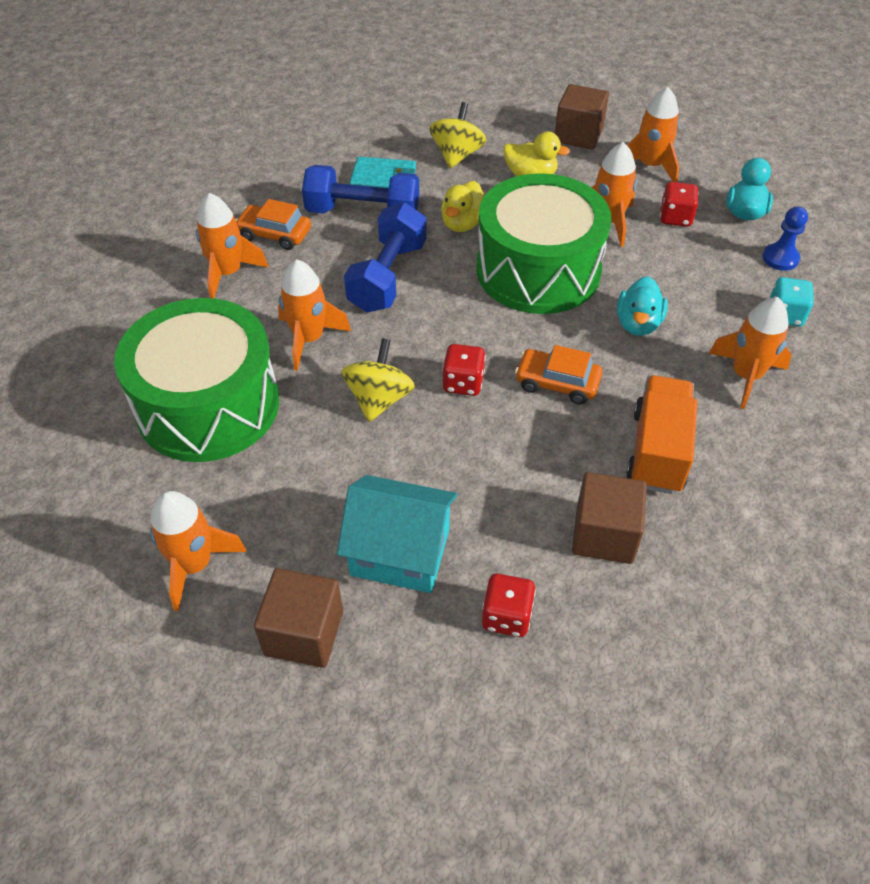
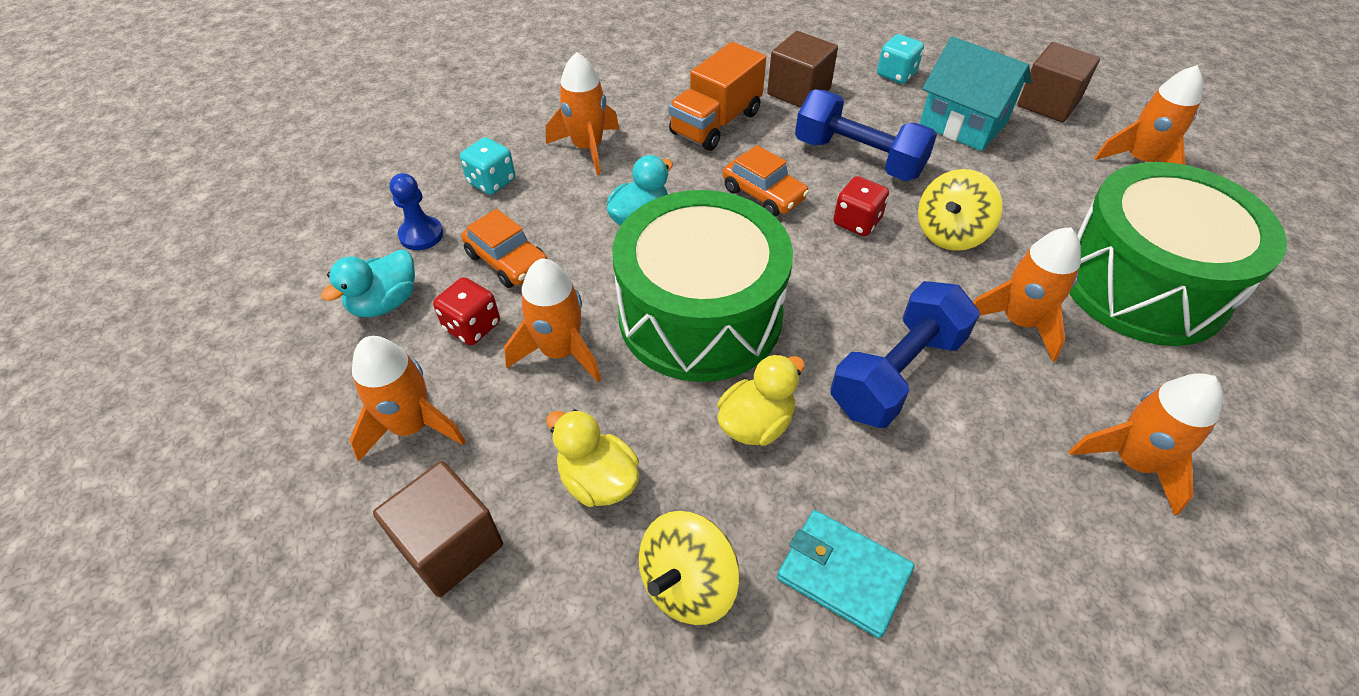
camera: 155 degrees left, 0 degrees up
(275, 234) = (1056, 515): orange car -> orange car (507, 261)
(363, 213) = (901, 505): blue dumbbell -> blue dumbbell (858, 158)
(506, 616) = (896, 74): red dice -> turquoise dice

